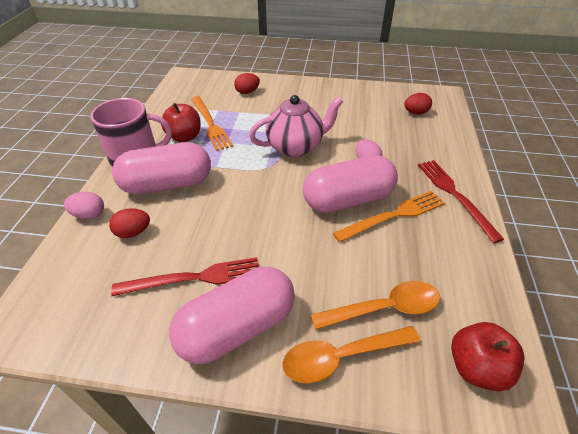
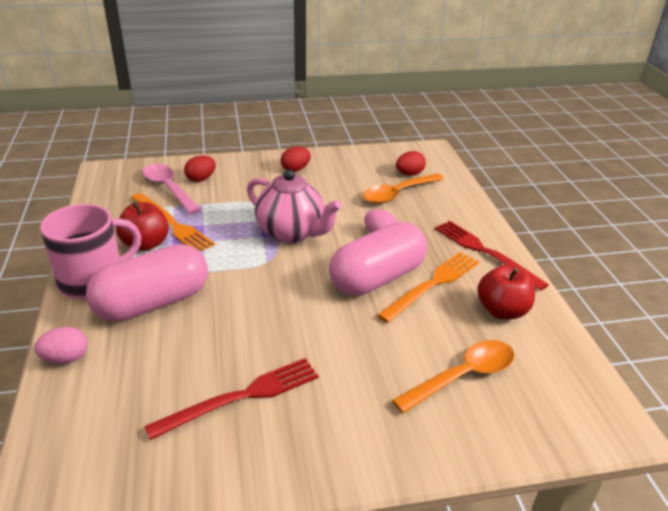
camera: 20 degrees left, 10 degrees down
(133, 232) = (138, 365): red egg -> red egg (295, 169)
(220, 96) = (168, 189): none -> pink spoon
(237, 327) = (317, 434): pink capsule -> none
(295, 147) = (291, 233): pink teapot -> pink teapot turned 75 degrees clockwise
(341, 357) = (440, 432): orange spoon -> orange spoon (398, 194)
(476, 367) = (570, 407): red apple -> red apple (502, 311)

